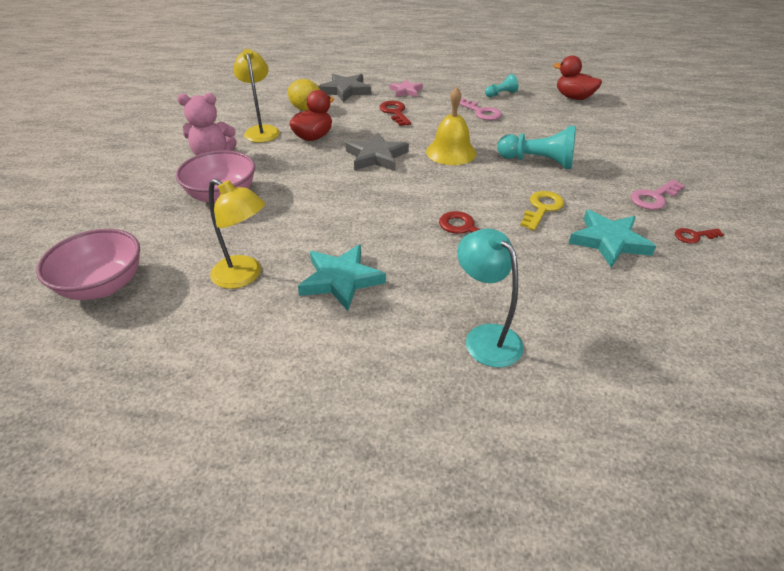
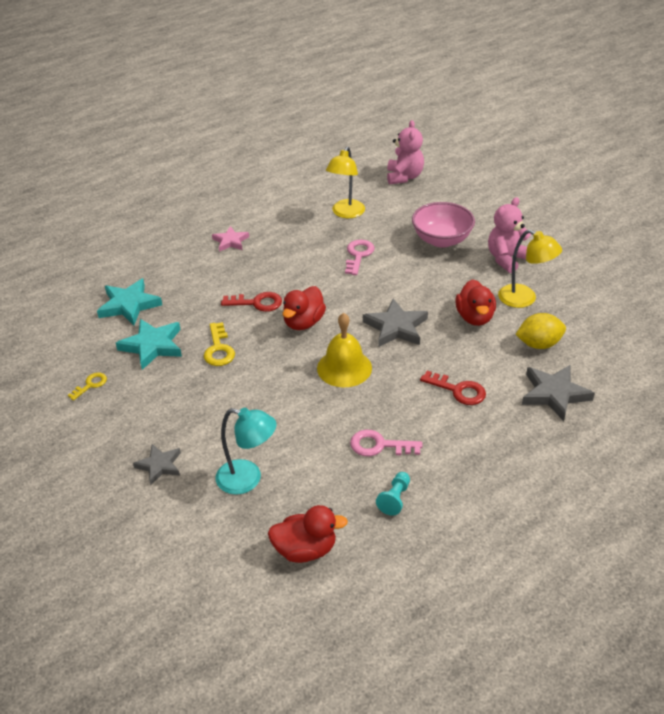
camera: 140 degrees right, 0 degrees up
(103, 285) = (404, 177): pink bowl -> pink teddy bear
(244, 276) = (346, 213): yellow lamp -> yellow lamp turned 60 degrees counterclockwise
(341, 280) = (294, 237): turquoise star -> turquoise star (129, 305)
(406, 91) = (498, 434): pink star -> pink star (231, 241)
(443, 193) = (303, 322): none -> red duck
(485, 337) = (189, 251): turquoise lamp -> turquoise lamp (248, 479)
(538, 162) = (259, 400): turquoise pawn -> none
(648, 159) = (159, 465): none -> grey star
(654, 197) = (135, 411): pink key -> pink key (358, 255)
(694, 236) = (90, 385): red key -> yellow key

